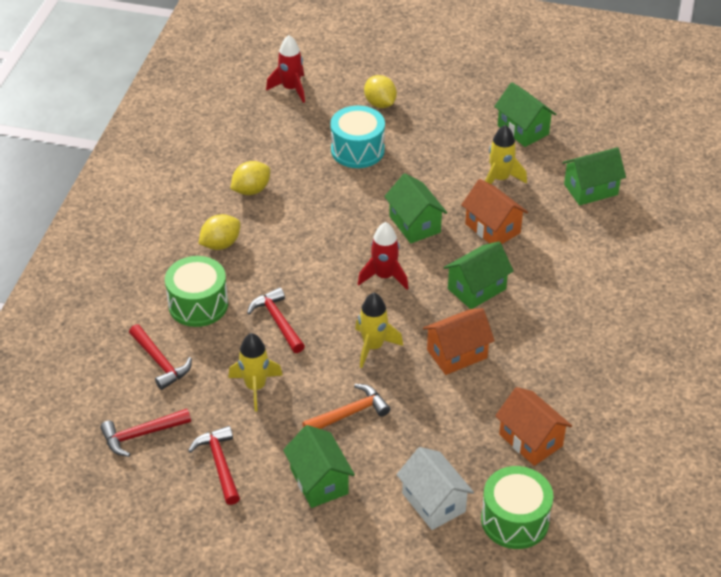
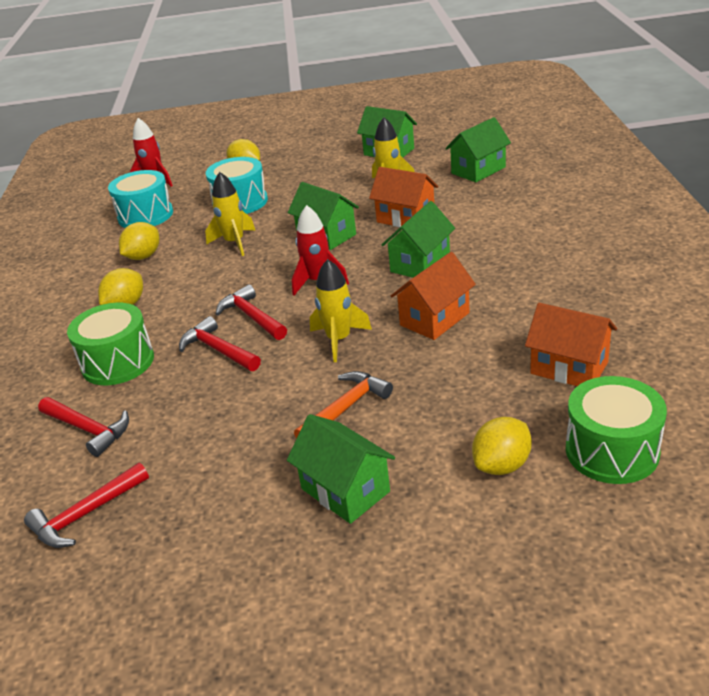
camera: 15 degrees left, 10 degrees down
(220, 464) = (205, 514): red hammer -> red hammer (252, 317)
(255, 387) = (218, 418): yellow rocket -> yellow rocket (234, 243)
(268, 136) = (145, 215): none -> turquoise drum
(433, 502) = (502, 465): white house -> yellow lemon

